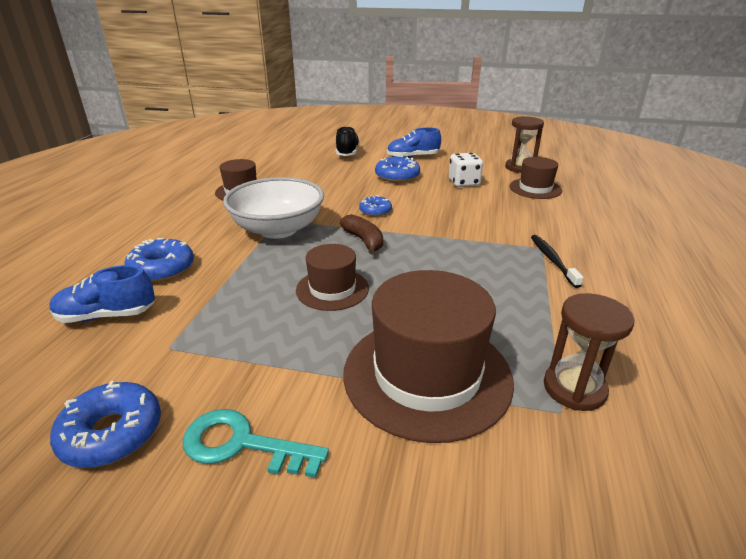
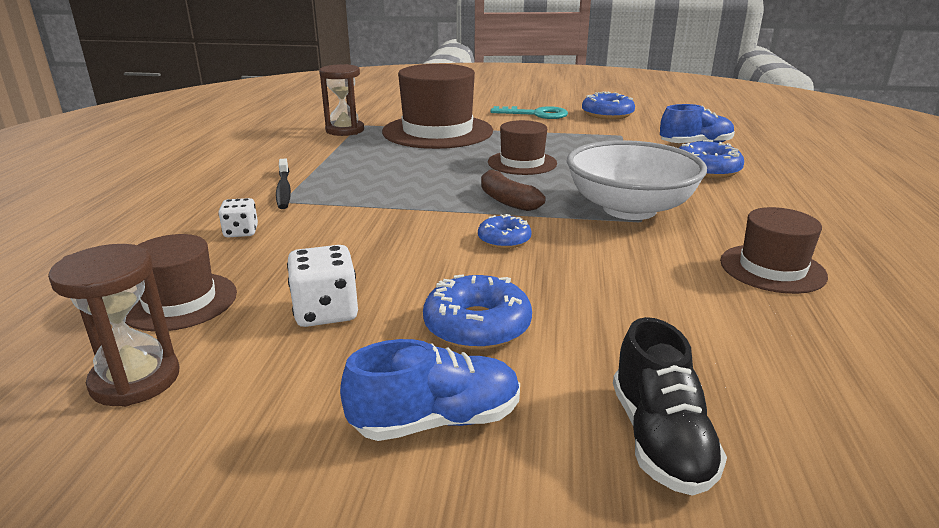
camera: 175 degrees right, 5 degrees down
(545, 222) = (241, 232): none -> white dice

